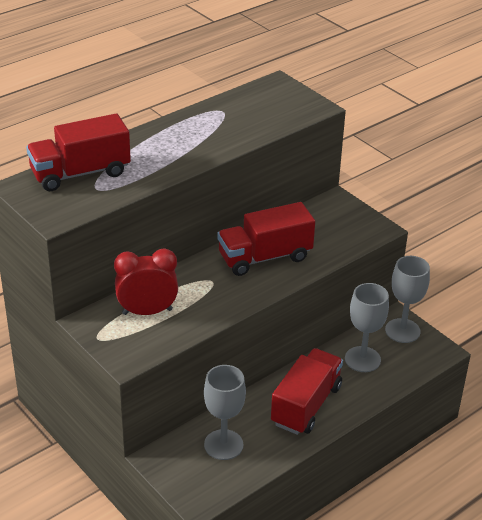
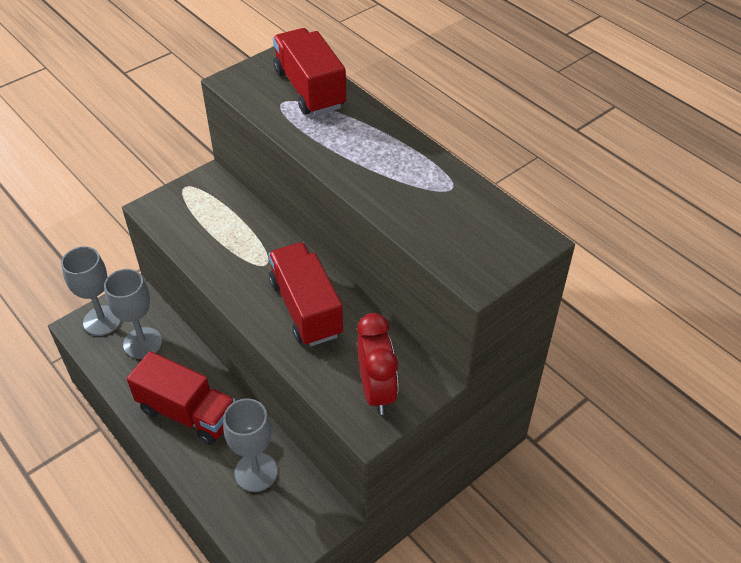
camera: 90 degrees right, 10 degrees up
(147, 311) = (219, 217): red clock -> red clock (377, 391)
(402, 331) = (306, 521): grey goblet -> grey goblet (102, 320)

